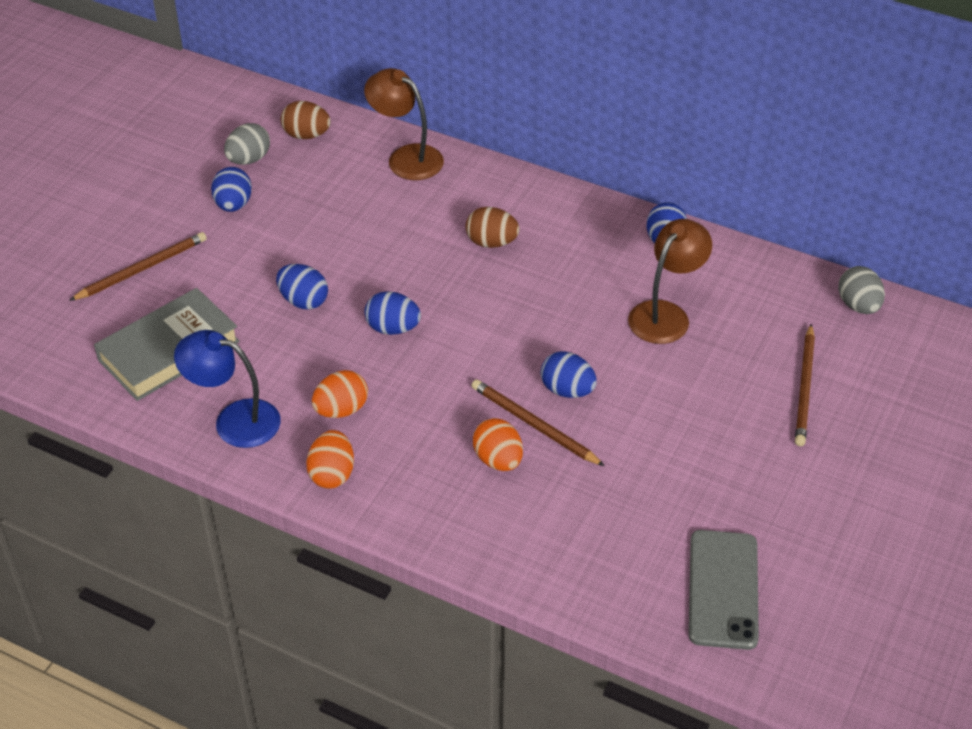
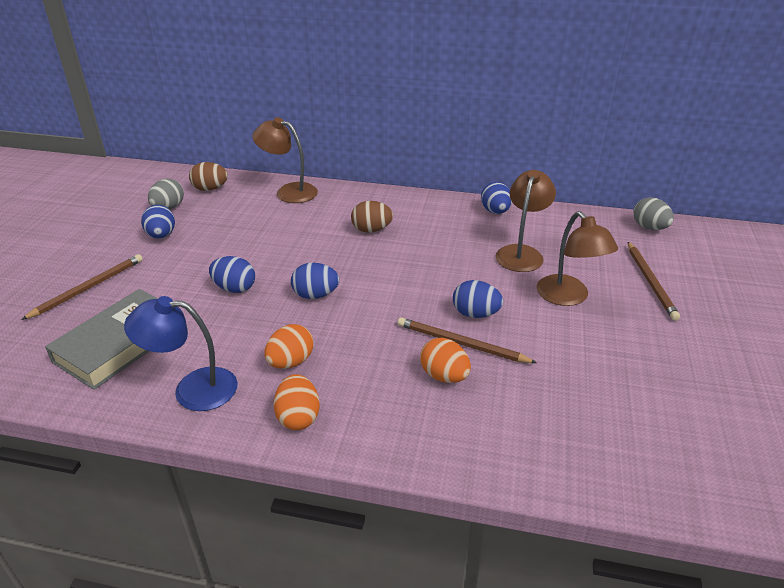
camera: 15 degrees left, 10 degrees down
(689, 389) = (568, 297): none -> brown lamp
(723, 589) = (695, 445): grey phone -> none

